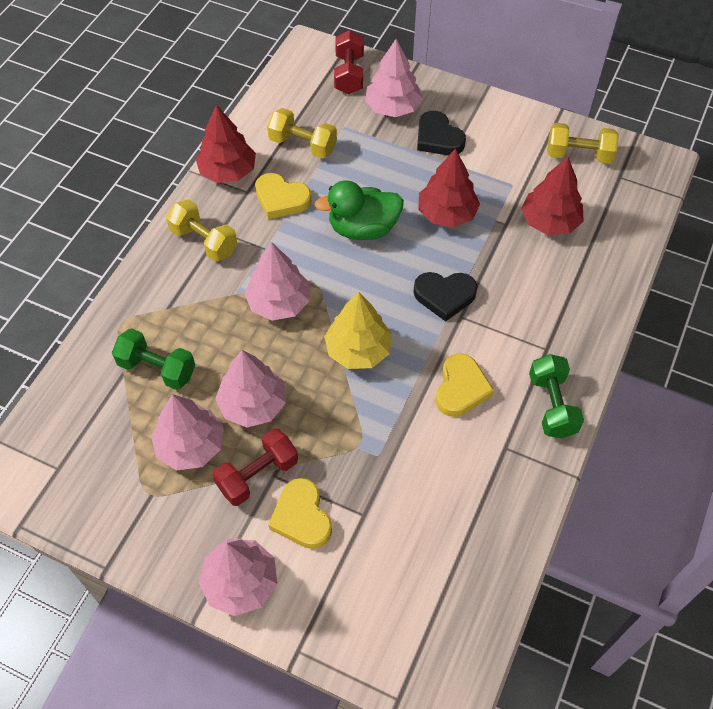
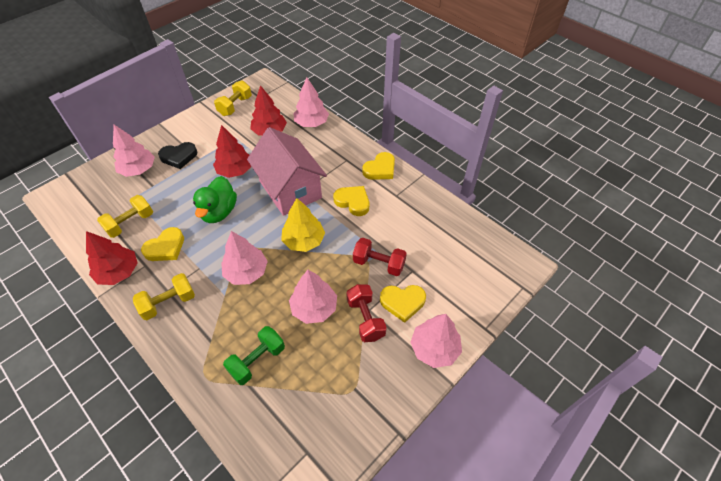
camera: 70 degrees left, 5 degrees down
(190, 445) = (328, 353): pink tree -> pink tree (311, 123)
(349, 74) = (93, 182): red dumbbell -> red dumbbell (379, 263)
(444, 296) = (290, 189): black heart -> pink house
(552, 405) = (380, 169): green dumbbell -> yellow heart

